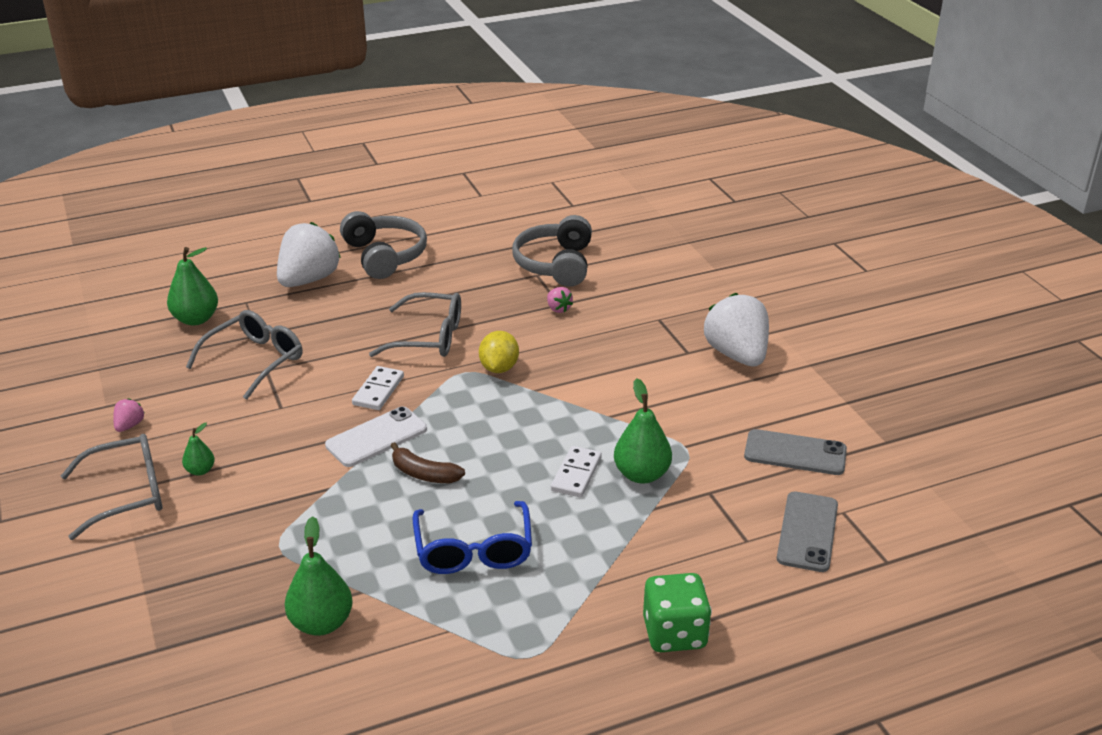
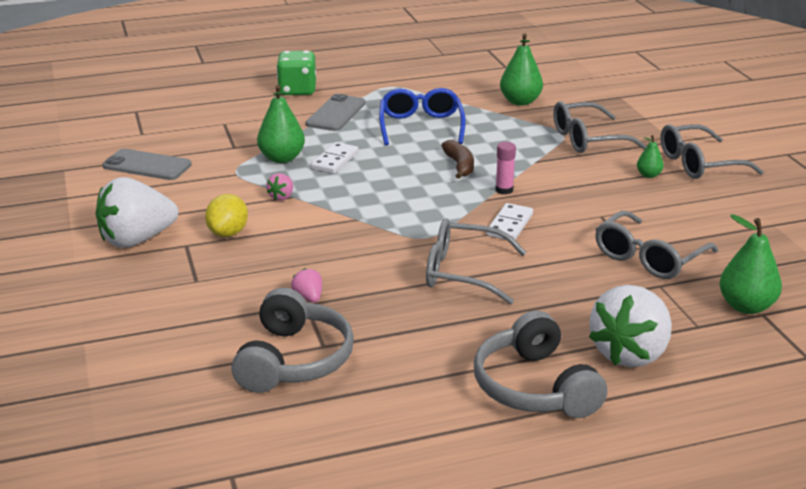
camera: 175 degrees left, 5 degrees down
(129, 425) = (736, 208): pink strawberry -> pink strawberry (282, 197)
(249, 535) = (587, 139): none -> grey glasses
(376, 437) = (504, 190): white phone -> pink glue stick
(424, 474) = (459, 166): brown banana -> brown banana turned 45 degrees clockwise
(499, 368) = (388, 239): yellow lemon -> yellow lemon (228, 233)
(737, 355) = (137, 240): white strawberry -> white strawberry turned 75 degrees clockwise
(807, 532) = (177, 125): grey phone -> grey phone (336, 113)

